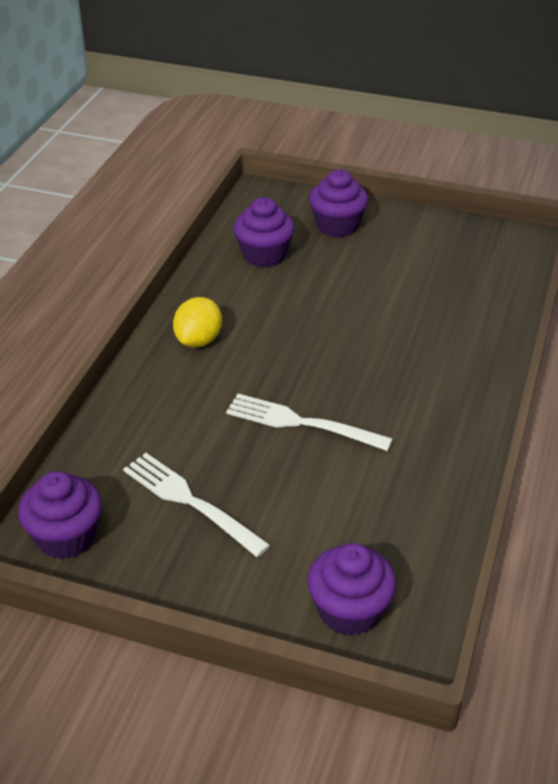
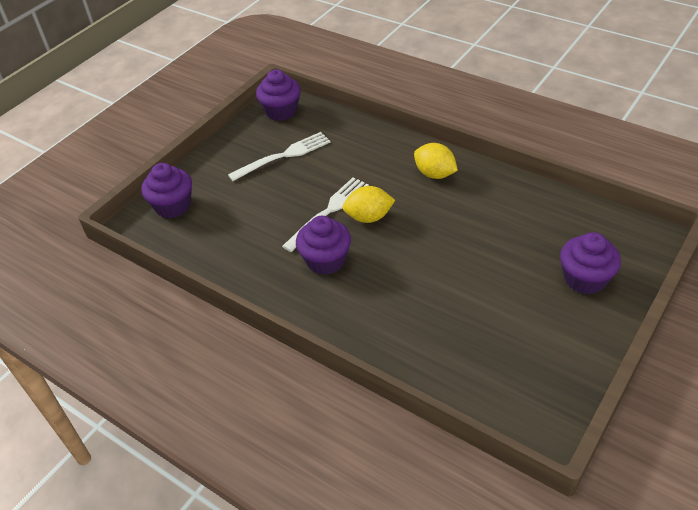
camera: 110 degrees right, 5 degrees up
(264, 255) = (542, 223): purple cupcake -> purple cupcake (326, 260)
(300, 384) = (369, 217): none -> yellow lemon

